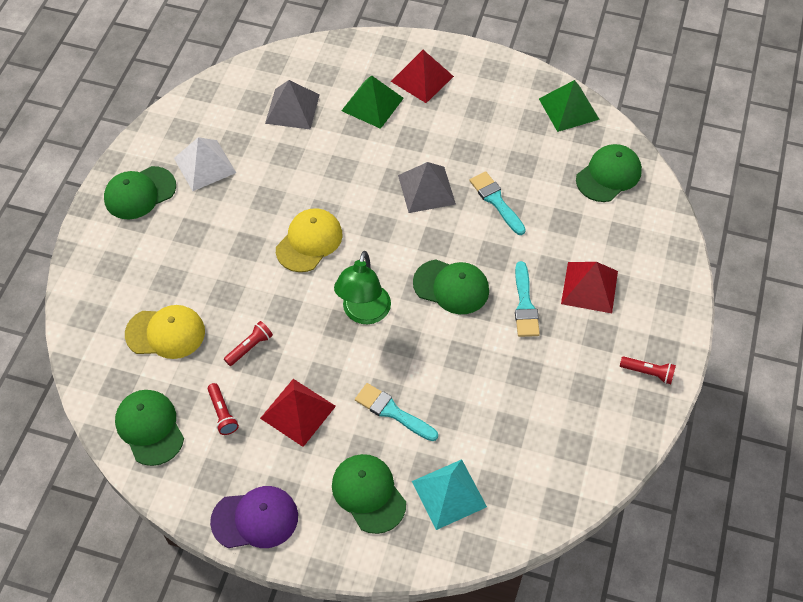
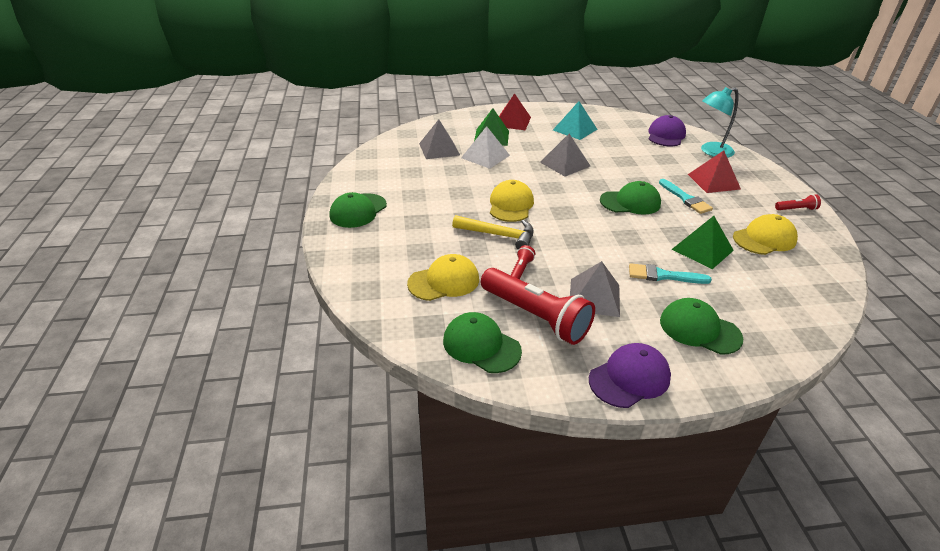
camera: 25 degrees left, 20 degrees down
(205, 165) = (398, 186): white pyramid -> white pyramid (485, 156)
(222, 413) = (535, 316): red flashlight -> red flashlight, size x2.30
(263, 286) = (498, 235): none -> yellow hammer
(298, 412) = (594, 297): red pyramid -> grey pyramid
(364, 313) = (586, 230): green lamp -> none
(449, 494) = (755, 309): turquoise pyramid -> turquoise pyramid (575, 129)
(496, 201) = (614, 159): turquoise brush -> none
(558, 403) = (764, 239): none -> yellow cap
(568, 109) = (612, 116): green pyramid -> green pyramid (702, 250)
(608, 175) = (666, 135): green cap -> purple cap
(641, 229) = (711, 152): none -> turquoise lamp

